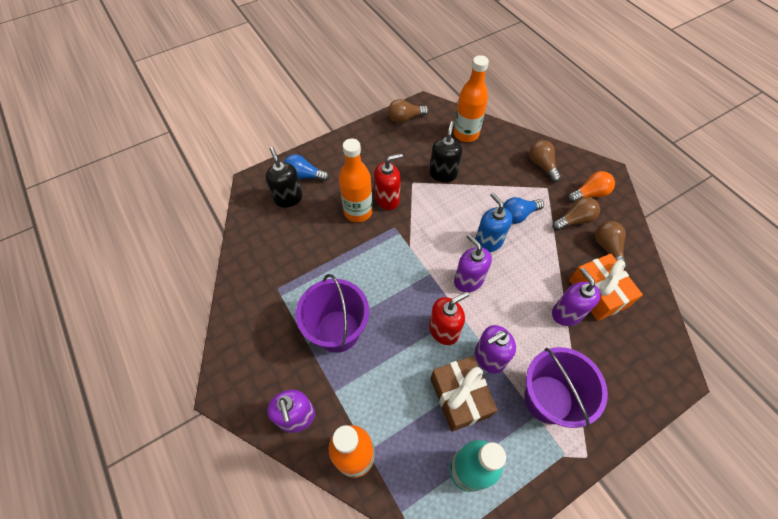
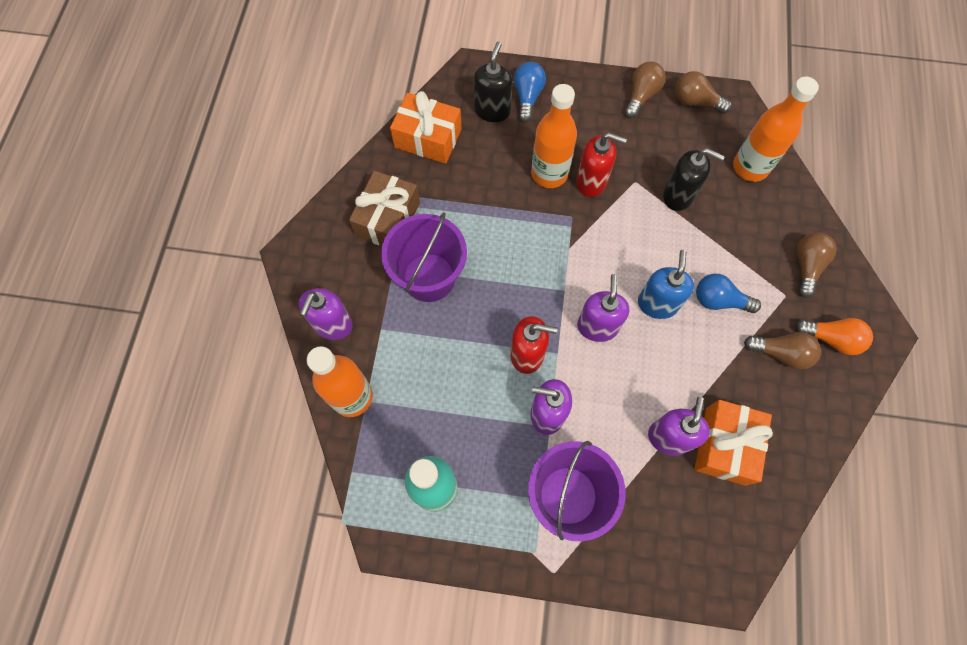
camera: 40 degrees right, 10 degrees up
(259, 243) = (428, 138): none -> orange gift
(304, 176) = (527, 97): blue light bulb -> blue light bulb turned 45 degrees clockwise
(443, 174) = (678, 195): black soap dispenser -> black soap dispenser turned 60 degrees clockwise
(460, 397) = (486, 424): brown gift -> brown gift (388, 219)
(607, 248) = (788, 411): brown light bulb -> brown light bulb (641, 95)

